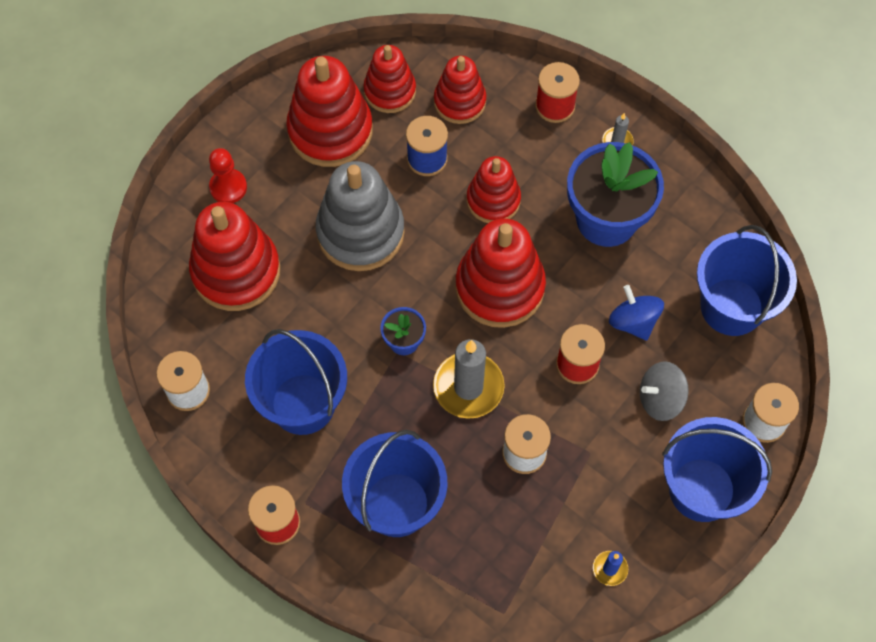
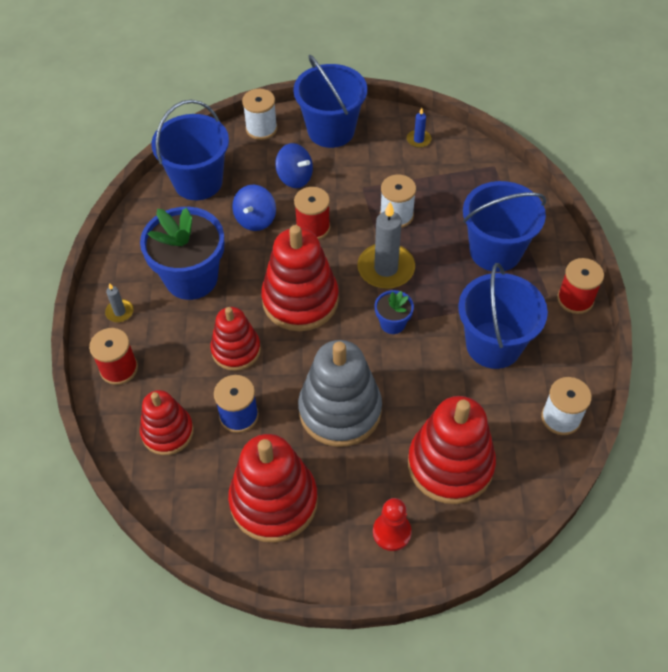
camera: 130 degrees left, 10 degrees down
(390, 91) = (199, 488): red stacking toy -> none
(660, 399) = (295, 178): grey spinning top -> blue spinning top

